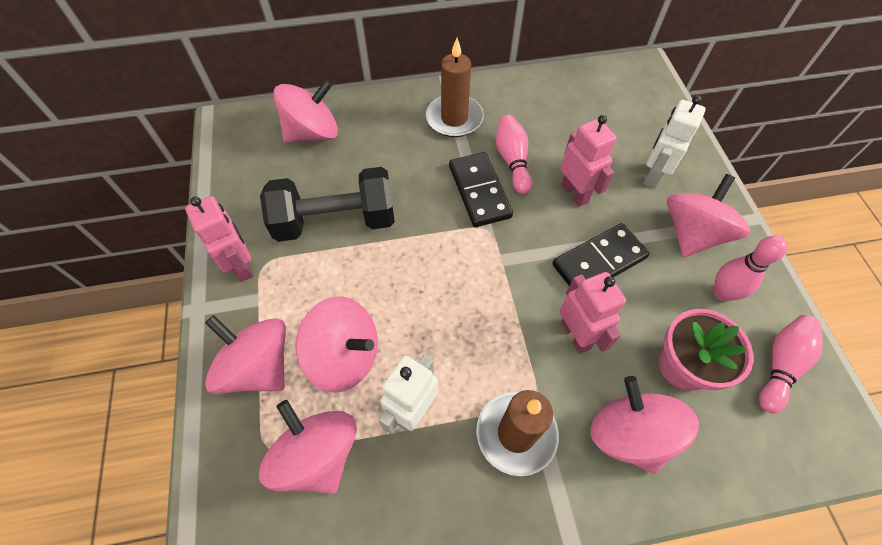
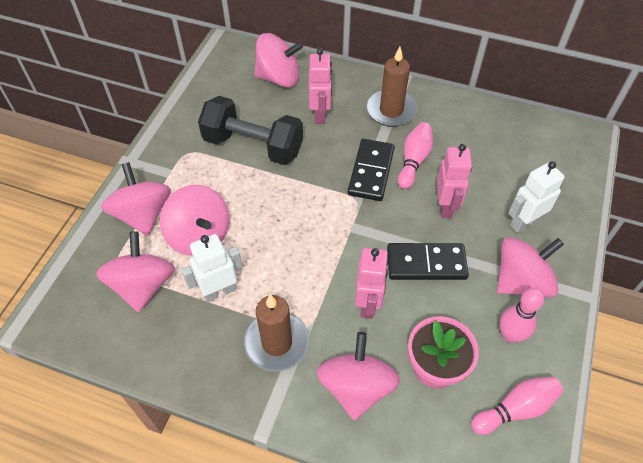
camera: 30 degrees right, 5 degrees down
(242, 266) = (173, 147): pink robot -> pink robot (320, 115)

